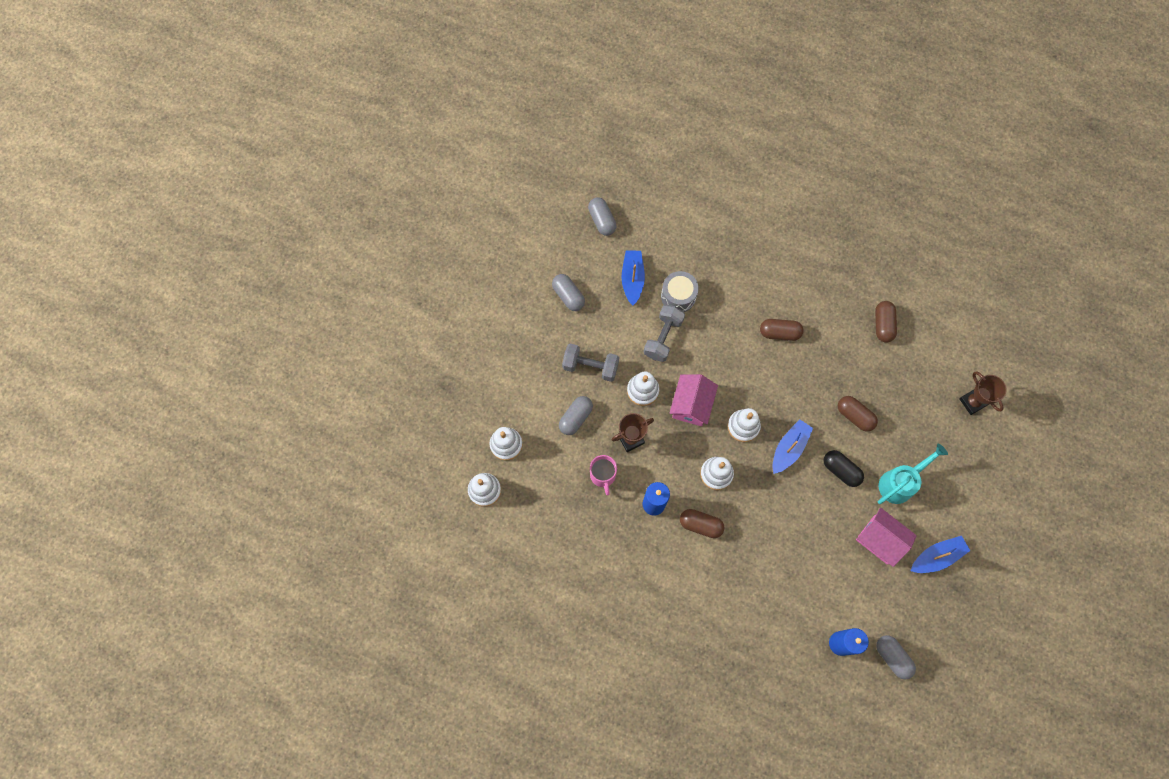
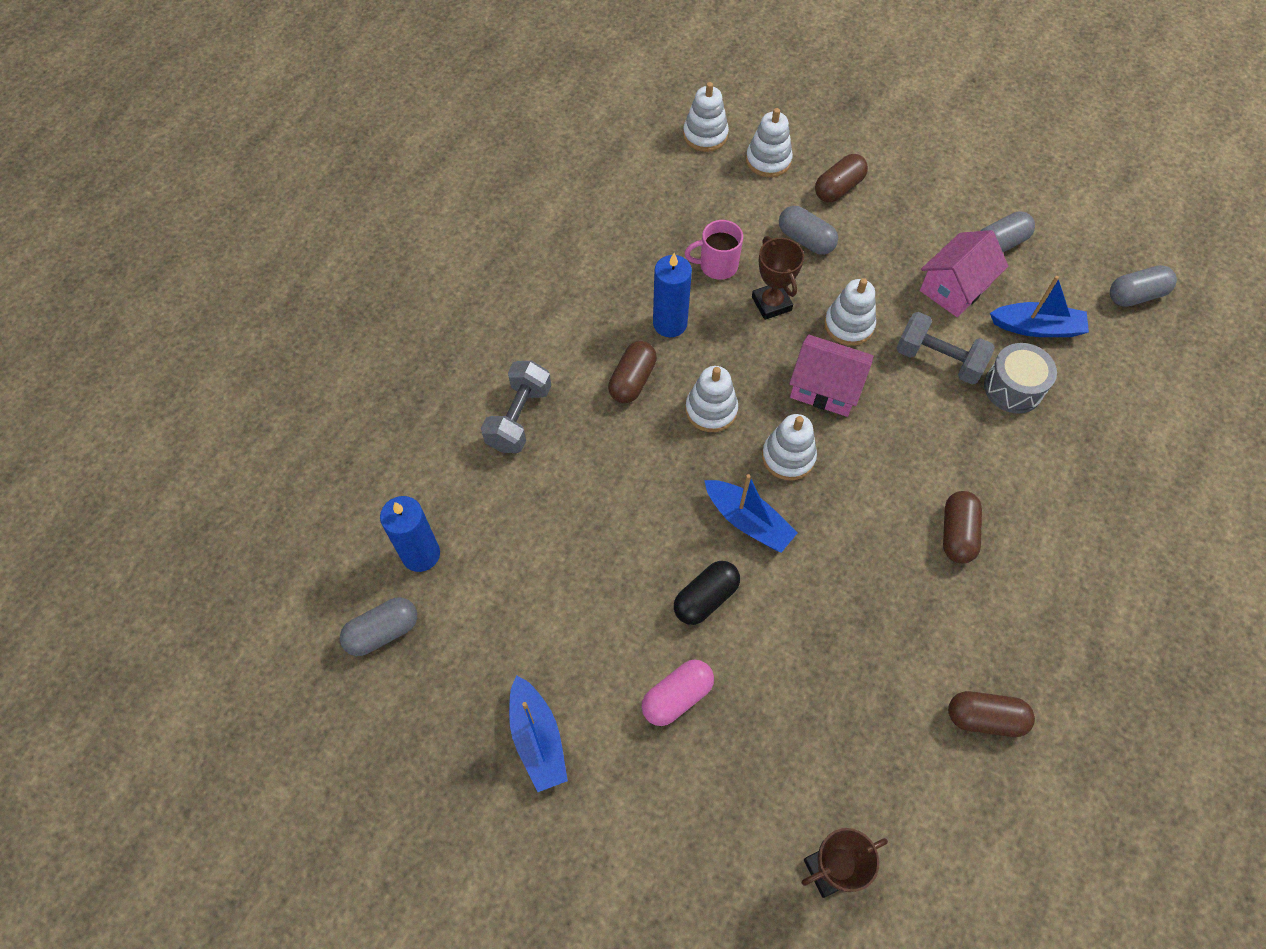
camera: 95 degrees right, 10 degrees down
(590, 366) = (886, 263): grey dumbbell -> grey dumbbell (519, 418)
(854, 416) = (803, 637): brown capsule -> brown capsule (838, 188)
(880, 540) = (579, 645): pink house -> pink house (955, 287)
(900, 483) = (677, 697): turquoise watering can -> pink capsule

